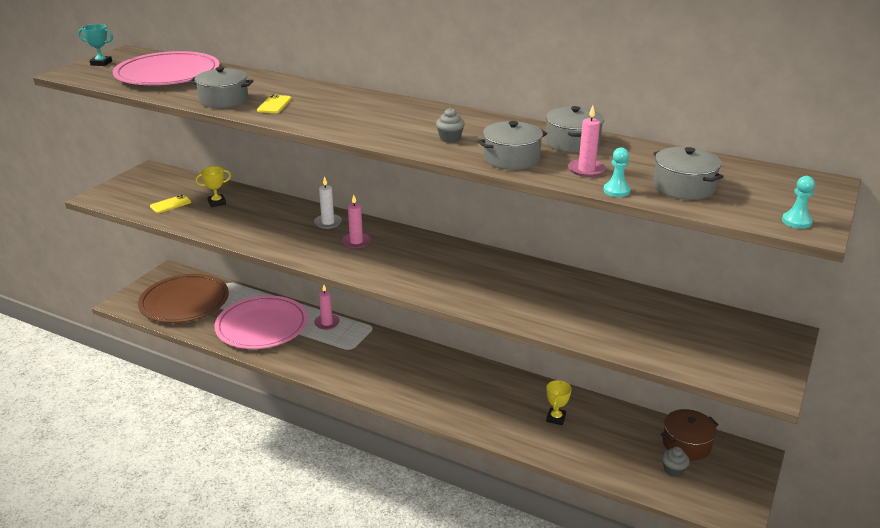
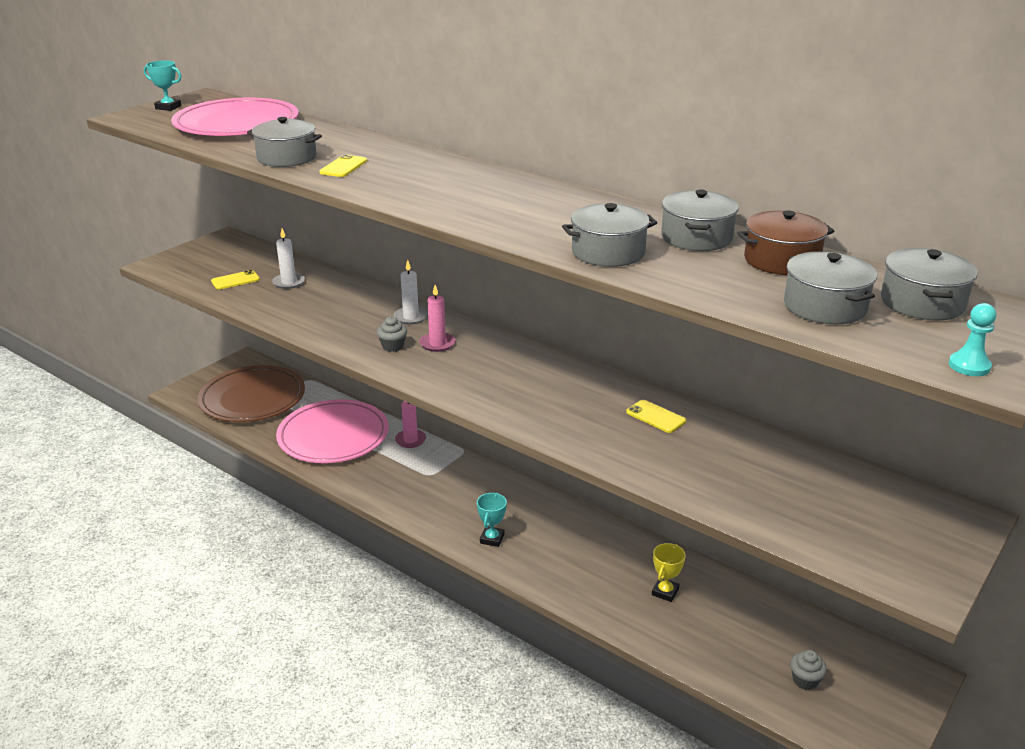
camera: 10 degrees right, 0 degrees up
(217, 202) = (288, 282): yellow trophy -> white candle
(412, 393) = (492, 539): none -> turquoise trophy
(450, 138) = (540, 221): grey cupcake -> grey cupcake (393, 346)
(543, 283) = (655, 417): none -> yellow phone
(586, 170) = (701, 274): pink candle -> none
(616, 191) = (731, 304): turquoise pawn -> none
(686, 444) = (831, 647): brown pot -> brown pot (781, 260)
(750, 179) = (922, 303): none -> grey pot

